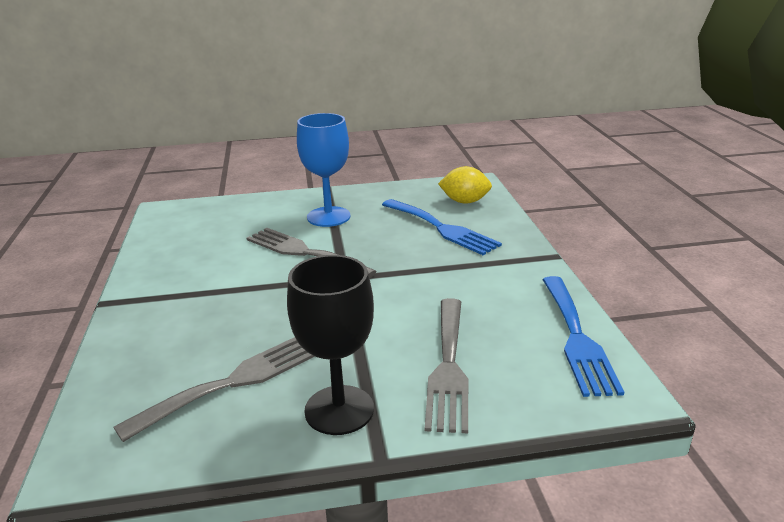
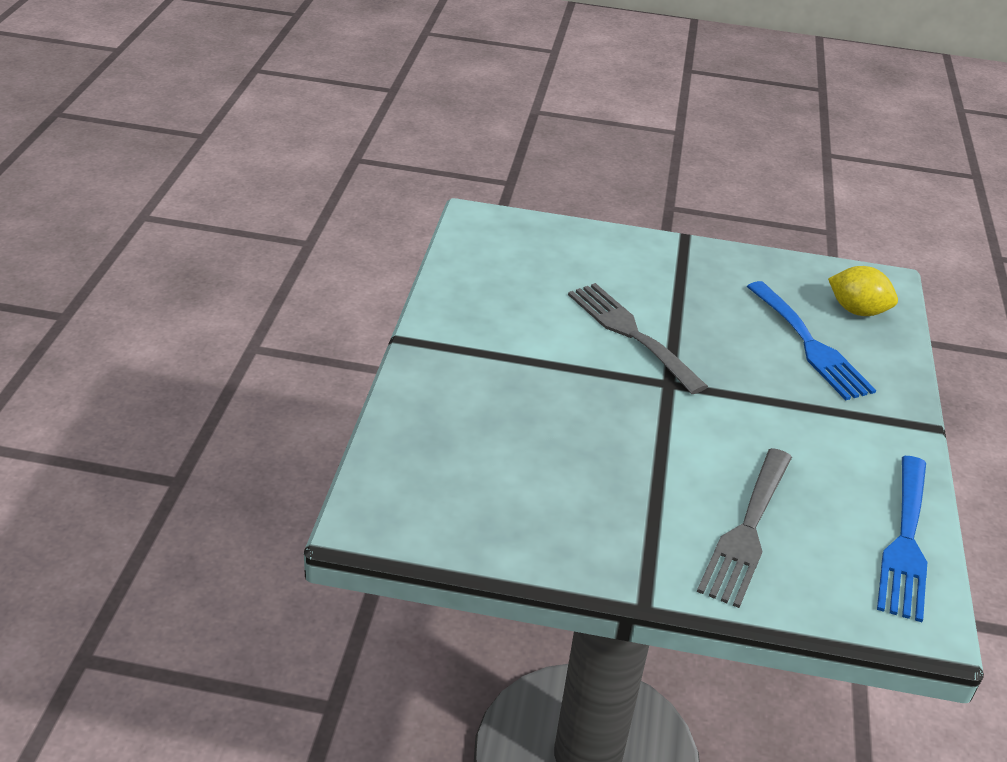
camera: 15 degrees right, 10 degrees up
(234, 382) = (521, 478): grey fork -> none
(328, 217) = (674, 286): blue goblet -> none
(339, 410) = (619, 542): black goblet -> none

